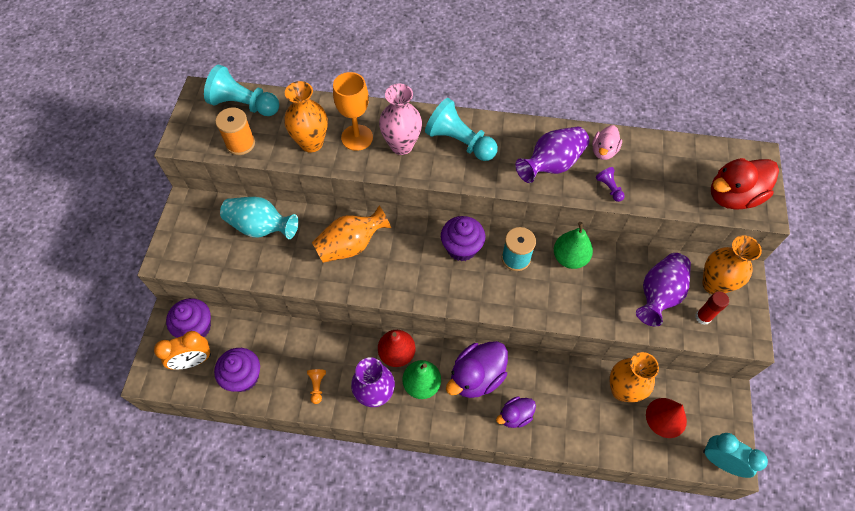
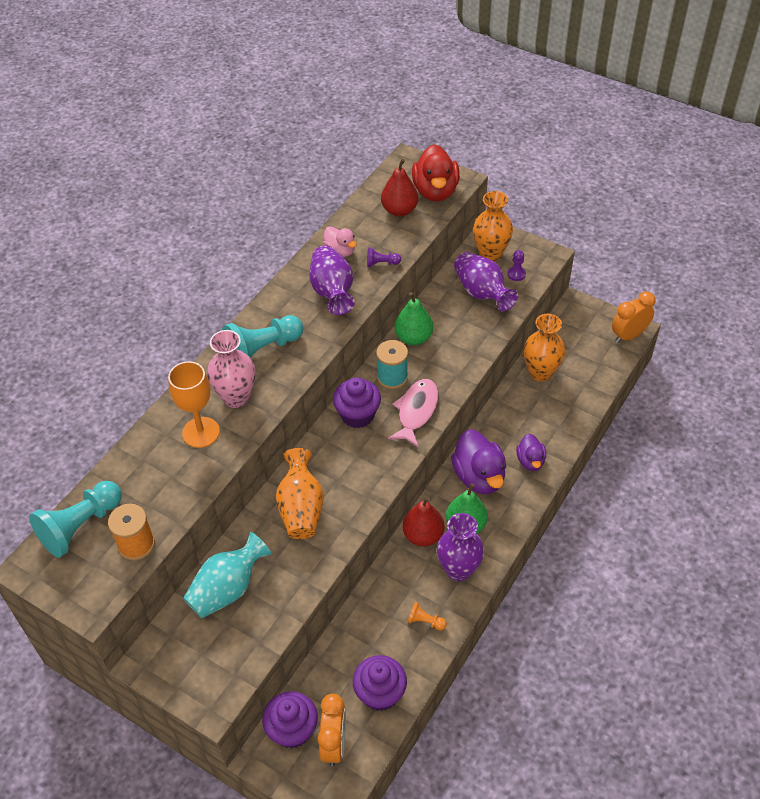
camera: 65 degrees left, 10 degrees down
(311, 143) = (181, 475): orange vase -> none
(488, 291) = (416, 411): none -> pink fish
(666, 417) = (577, 354): red cone -> none
(686, 176) = (399, 210): none -> red pear
(703, 317) = (516, 274): red glue stick -> purple pawn
(721, 461) = (628, 336): turquoise clock -> orange clock

